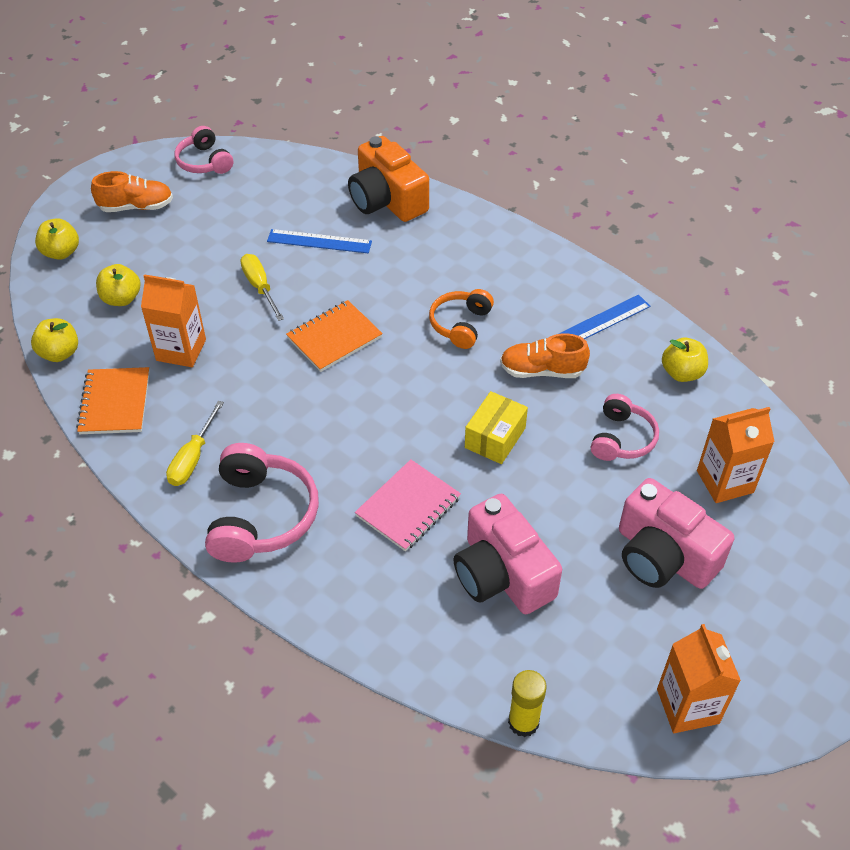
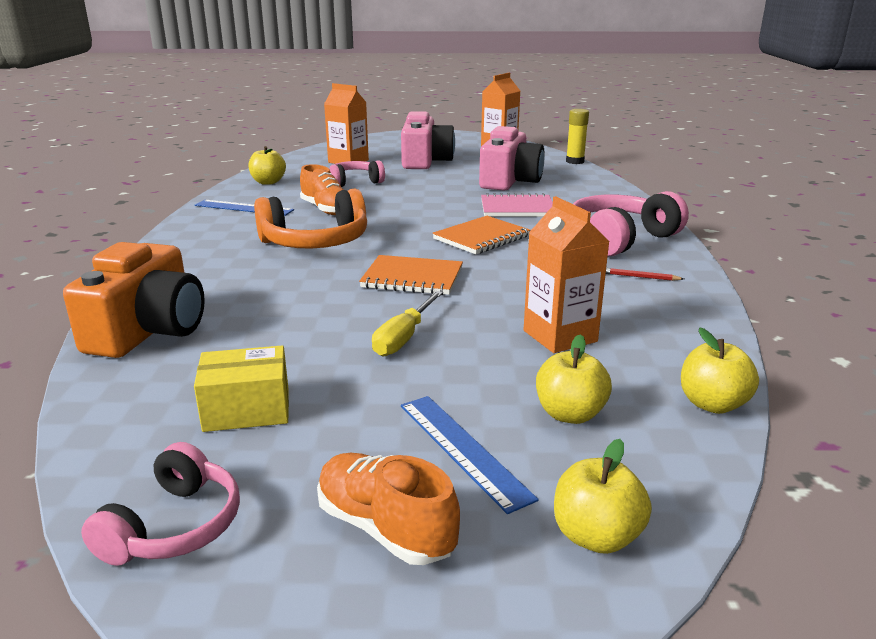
camera: 130 degrees left, 25 degrees down
(115, 403) = (679, 335): orange notebook -> orange notebook (481, 237)
(193, 458) = (639, 277): yellow screwdriver -> red pencil
(319, 241) = (278, 338): blue ruler -> blue ruler (462, 449)
(460, 324) = (315, 242): orange headphones -> orange headphones, size x1.61
(495, 438) = (415, 205): yellow box -> yellow box (247, 409)

